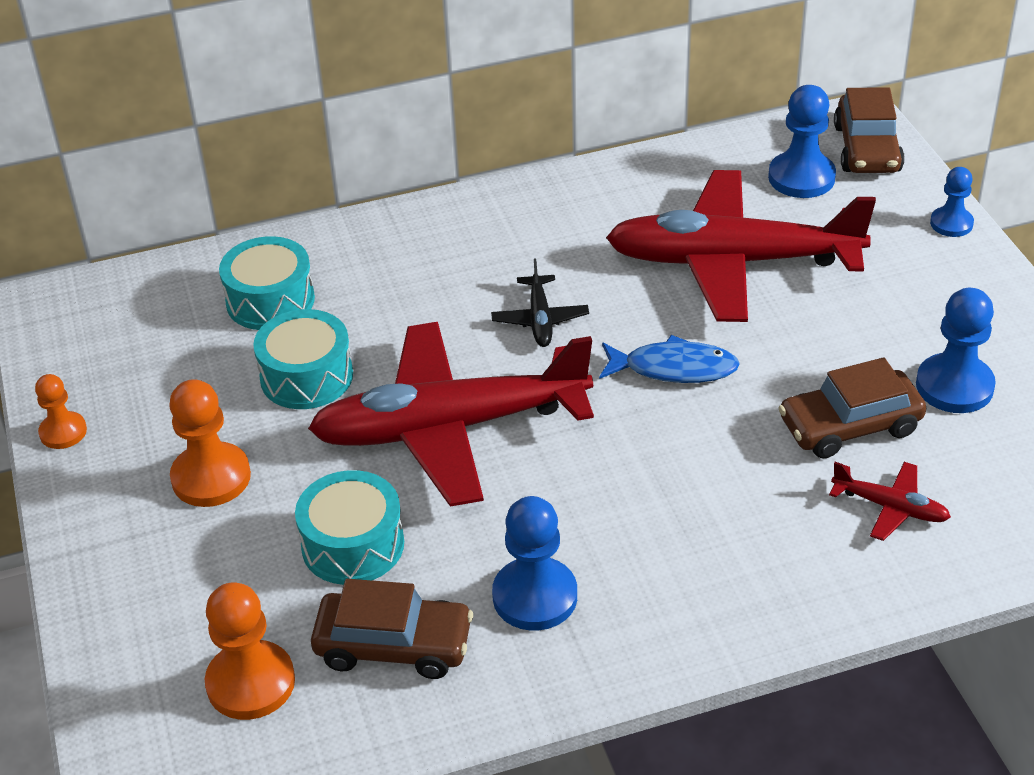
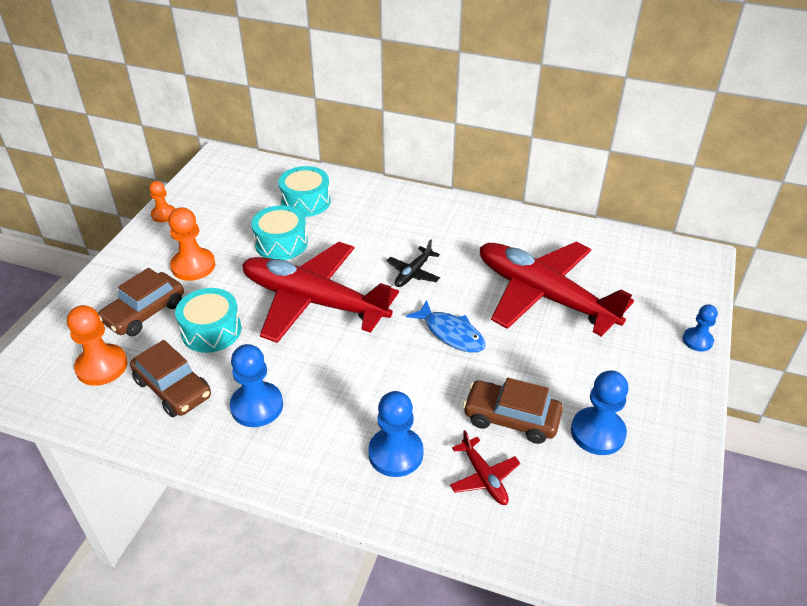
camera: 35 degrees right, 0 degrees up
(801, 177) = (632, 271): blue pawn -> blue pawn (395, 453)
(867, 149) = (689, 274): brown car -> brown car (144, 312)

